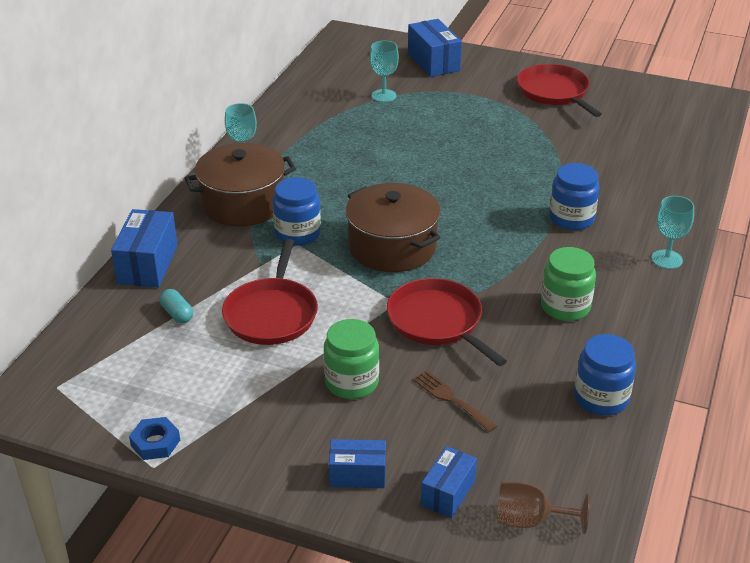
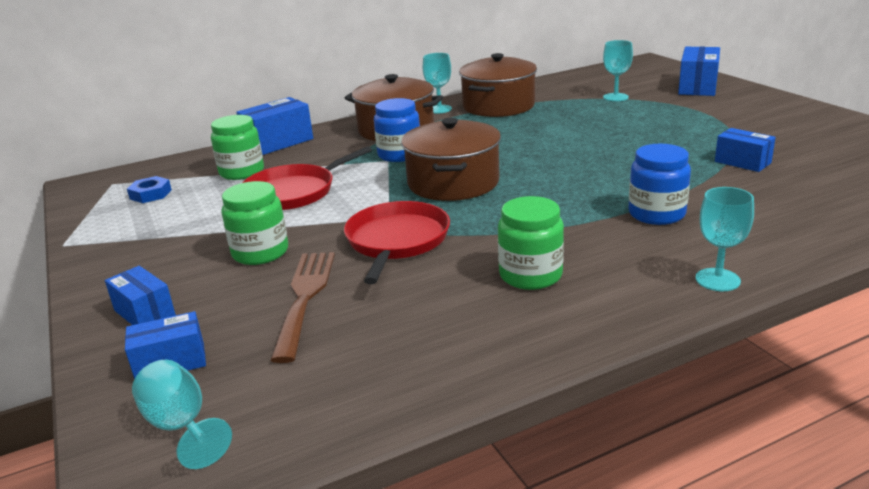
camera: 45 degrees right, 10 degrees down
(155, 443) = (90, 233): blue nut -> blue nut (150, 194)
(177, 314) = (242, 172): turquoise capsule -> green jar
(295, 139) = (498, 106): none -> brown pot
(451, 399) = (305, 297): brown fork -> brown fork, size x1.59
(529, 520) = (181, 426): brown goblet -> turquoise goblet
(554, 92) = (794, 126): red pan -> none
(565, 145) = (742, 162): none -> blue box
(601, 398) = (433, 363): blue jar -> none

